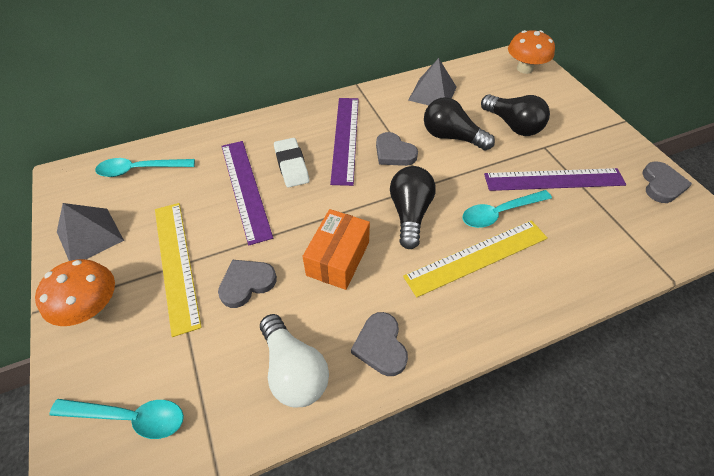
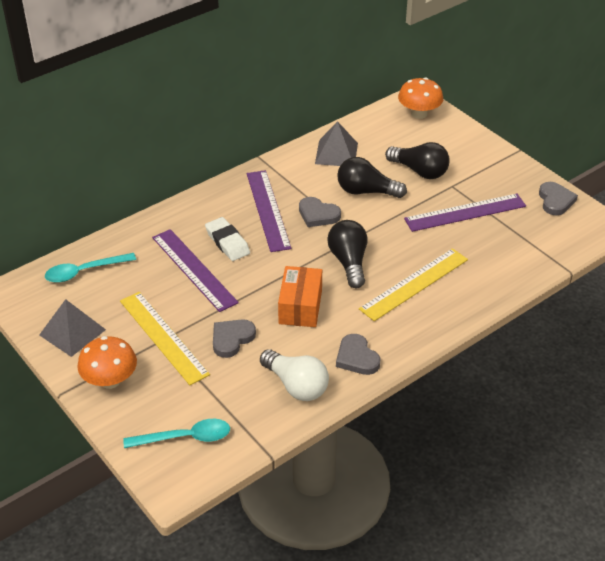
camera: 15 degrees left, 10 degrees down
(499, 213) = (425, 247): turquoise spoon -> none

